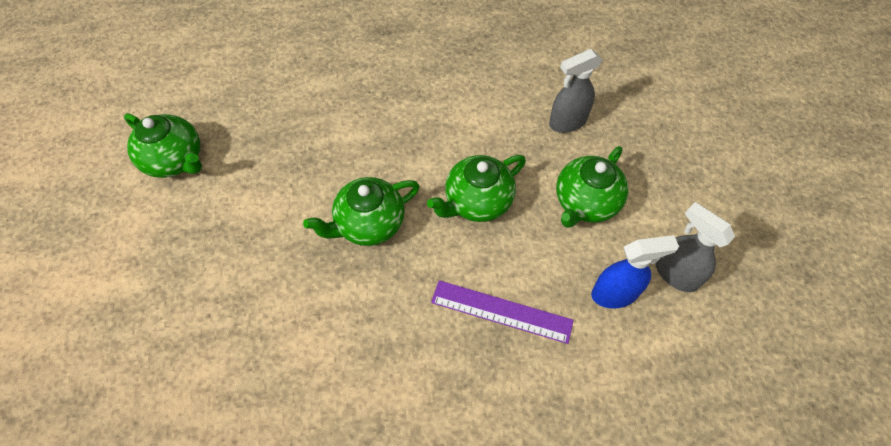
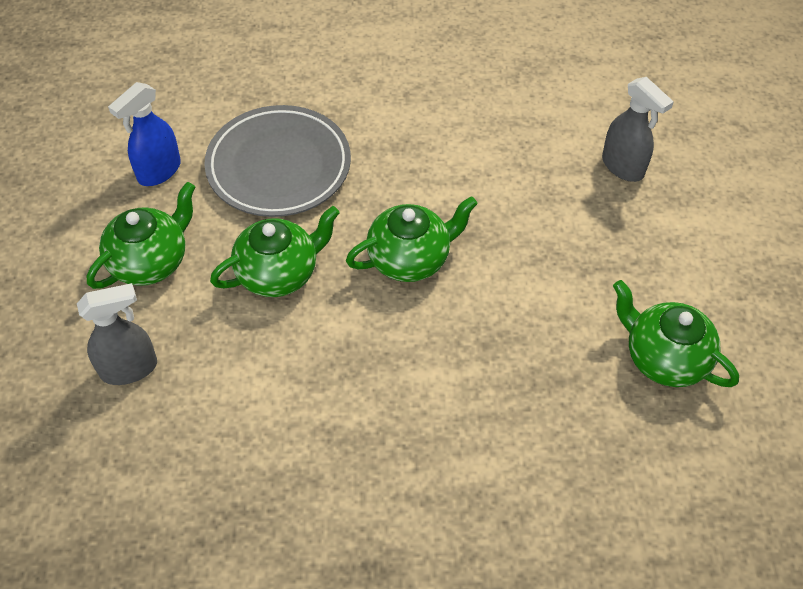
camera: 175 degrees left, 5 degrees down
(501, 311) = (279, 166): purple ruler -> grey plate
(615, 294) = (159, 171): blue spray bottle -> blue spray bottle turned 45 degrees counterclockwise
(675, 274) = (87, 184): grey spray bottle -> grey spray bottle (623, 167)

